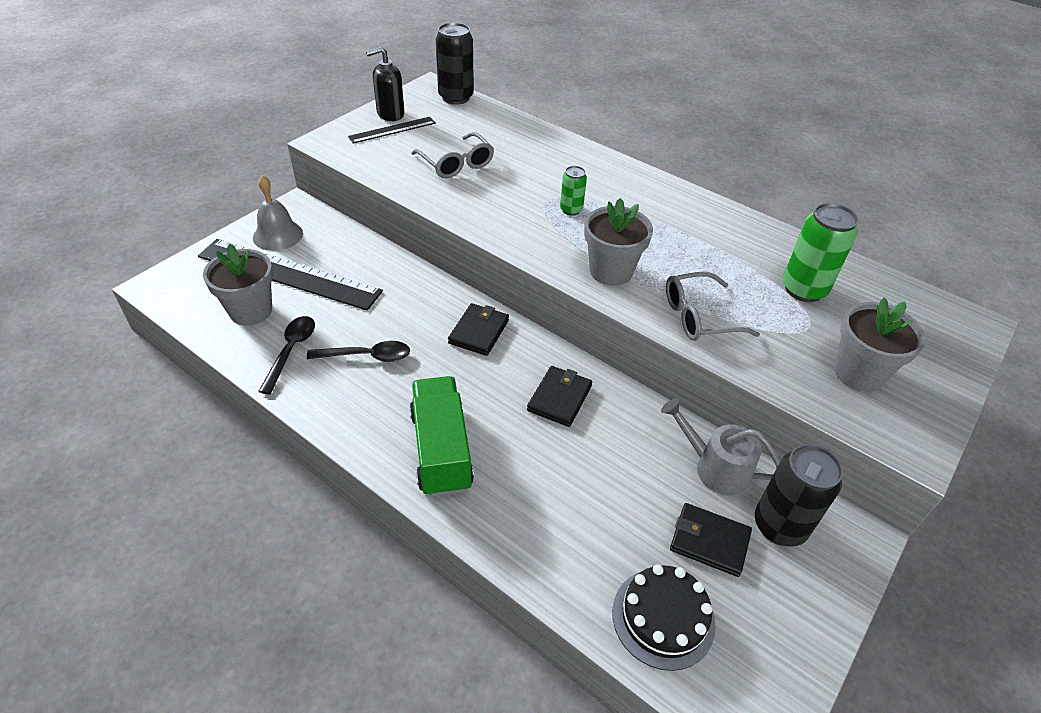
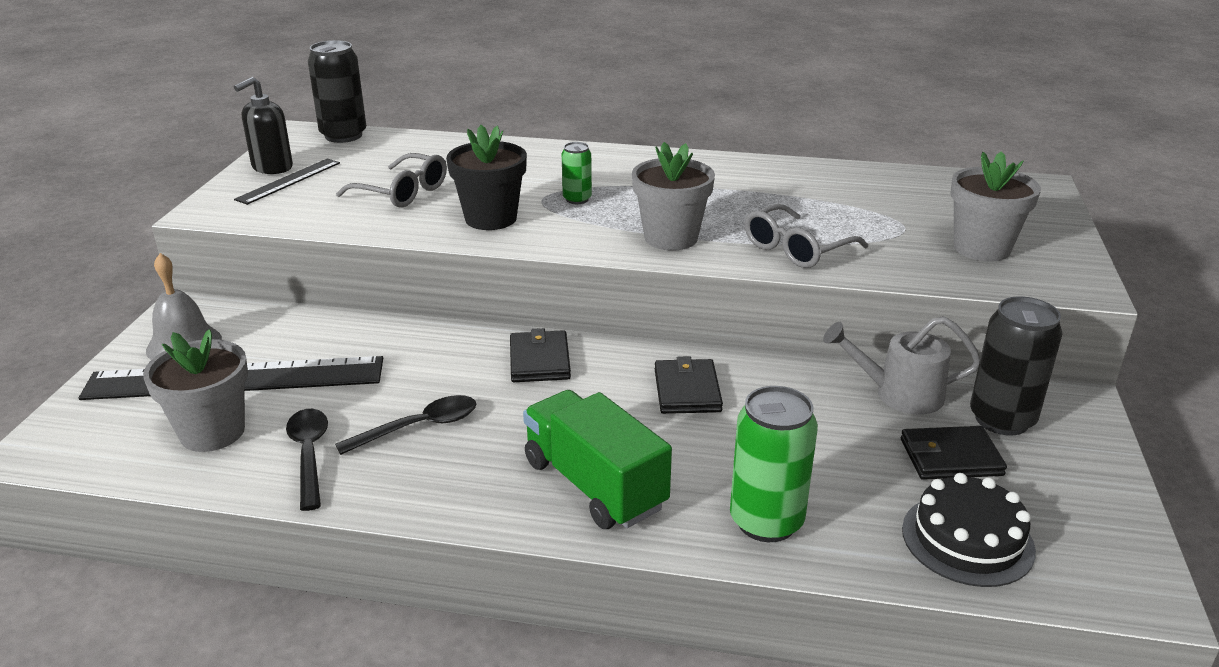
camera: 25 degrees left, 15 degrees down
(497, 208) = (491, 218): none -> black flower pot
(803, 289) = (872, 201): green can -> green can (766, 521)

